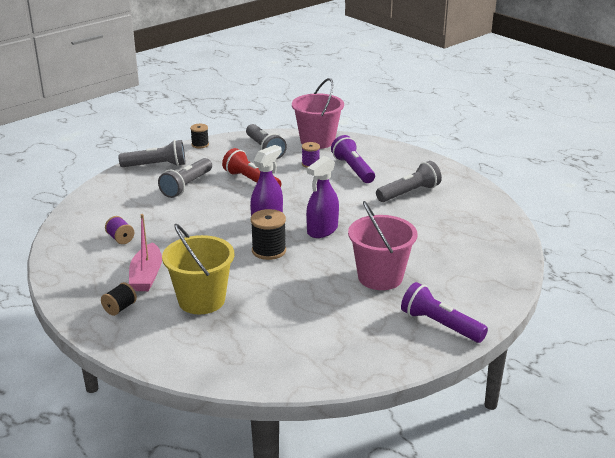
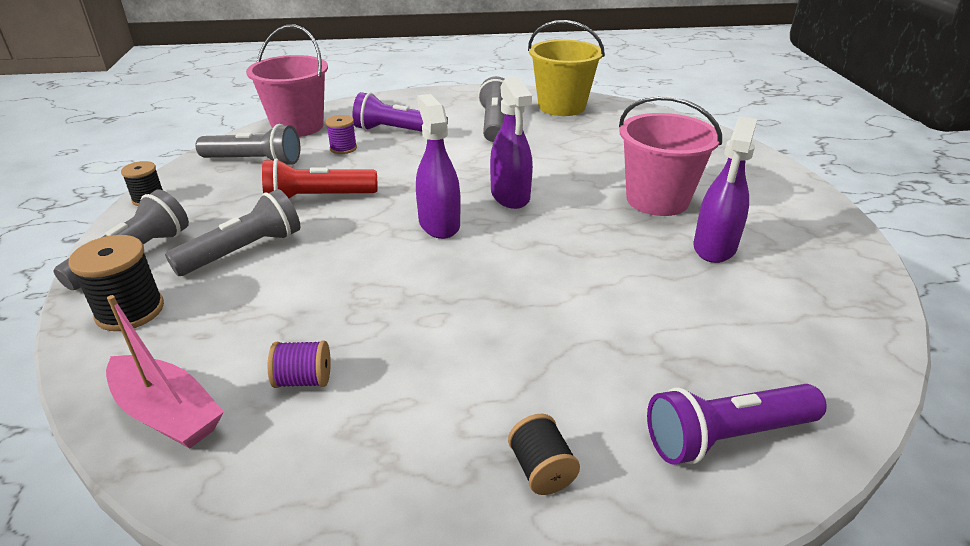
camera: 55 degrees left, 5 degrees up
(146, 275) = (462, 392): pink boat -> pink boat (167, 413)
(187, 186) = (243, 251): grey flashlight -> grey flashlight turned 105 degrees counterclockwise
(201, 300) = (595, 358): yellow bucket -> yellow bucket (561, 107)
(269, 250) = (516, 249): black spool -> black spool (130, 311)
(345, 310) = (714, 247): none -> purple spray bottle
(440, 325) = (787, 203): purple flashlight -> purple flashlight (727, 436)

